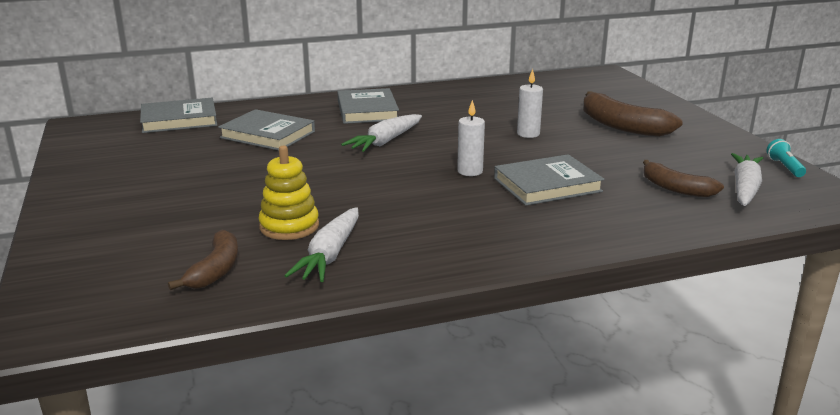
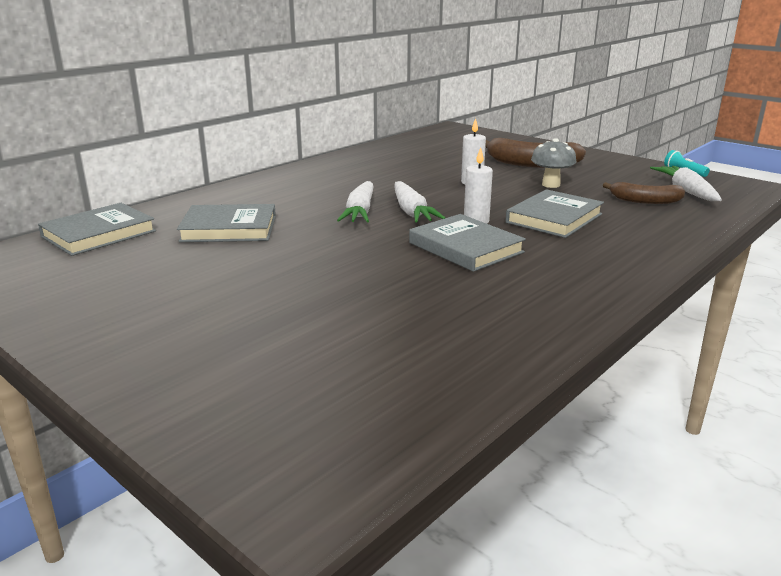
camera: 30 degrees left, 0 degrees up
(216, 270) = (391, 370): brown banana -> none
(289, 226) = (396, 307): yellow stacking toy -> none
(330, 255) = (478, 322): white carrot -> white carrot (411, 212)
(367, 110) = (297, 189): grey book -> grey book (465, 248)
(603, 151) = (551, 185): none -> grey mushroom

